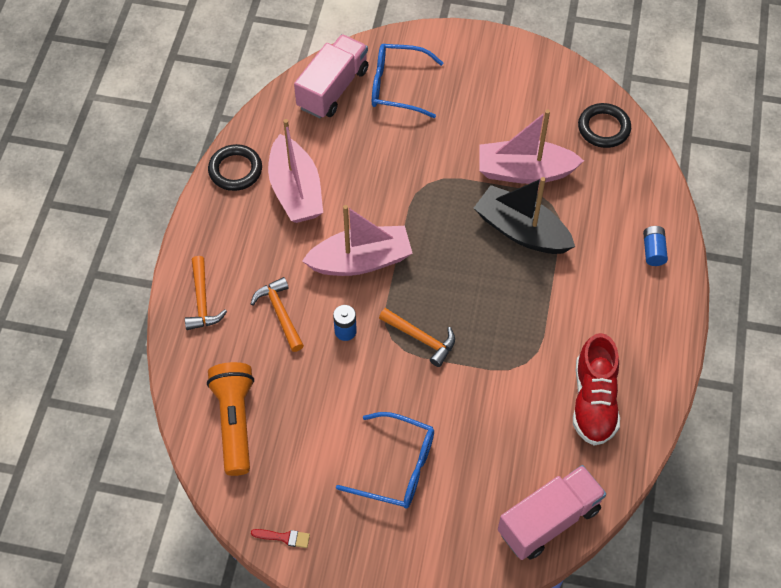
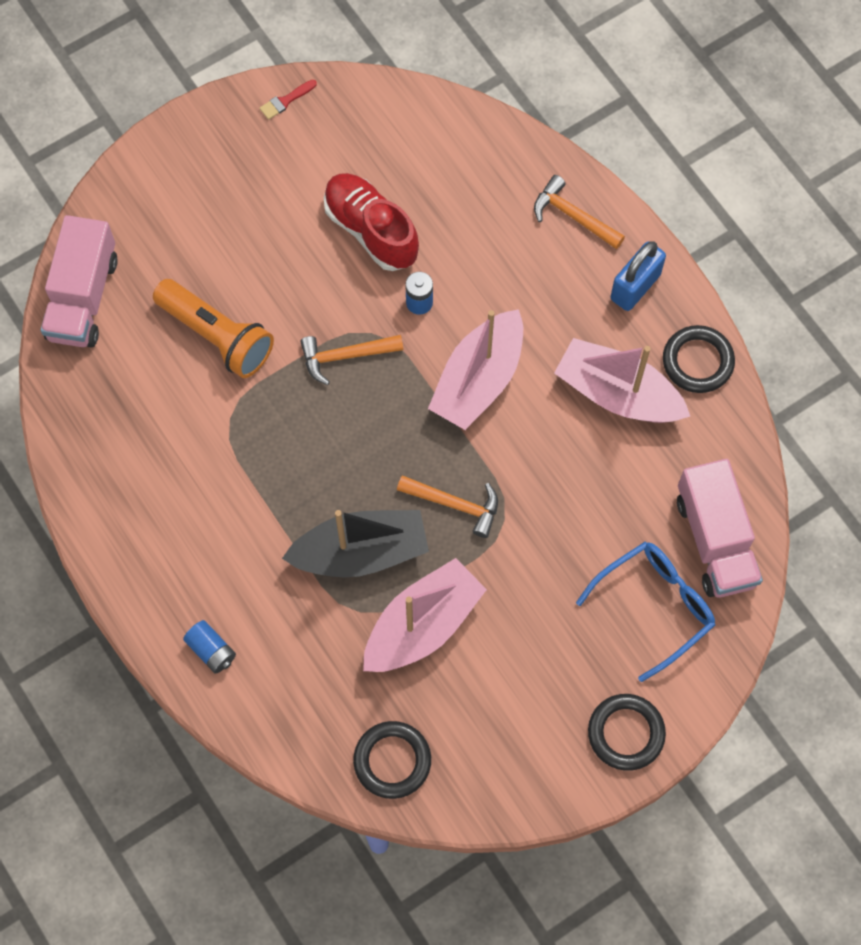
camera: 135 degrees right, 10 degrees up
(218, 233) = (635, 287): none -> blue padlock
(234, 422) = (424, 147): orange flashlight -> orange flashlight (217, 336)
(280, 313) = (493, 266): orange hammer -> orange hammer (455, 504)
(397, 467) = (252, 229): blue glasses -> none
(474, 51) = (626, 733): none -> black ring
(594, 401) = (135, 437): red shoe -> red shoe (371, 230)

